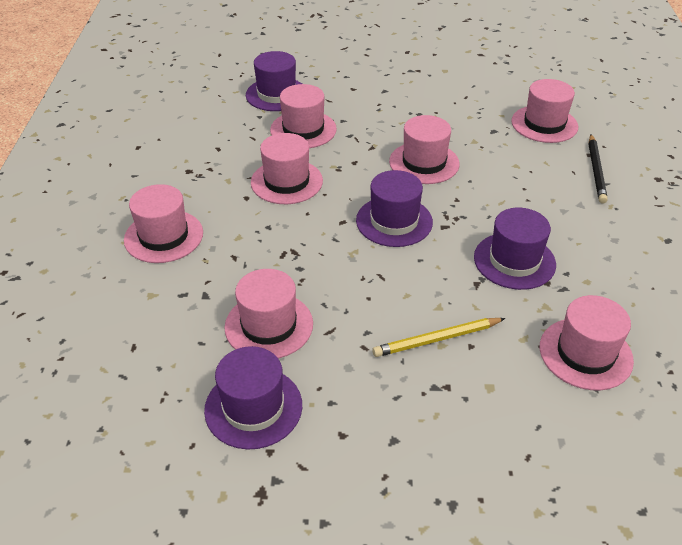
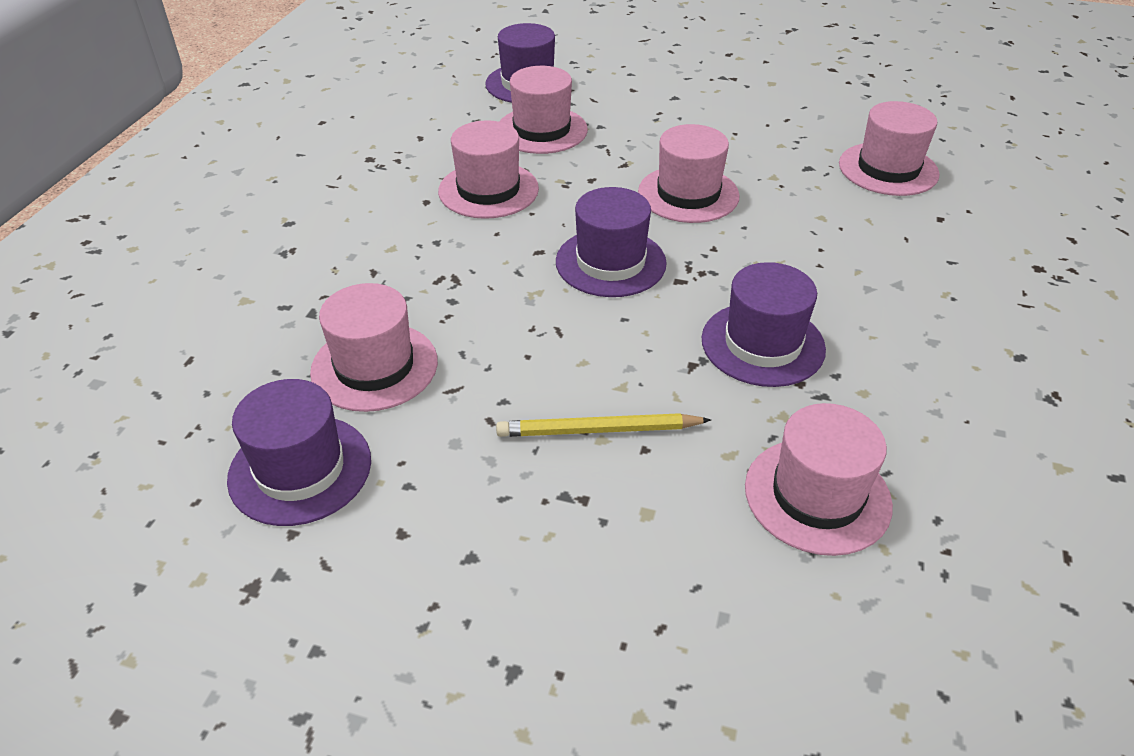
camera: 15 degrees right, 0 degrees up
(164, 236) = (297, 232): pink hat -> none
(596, 170) = (942, 242): black pencil -> none

